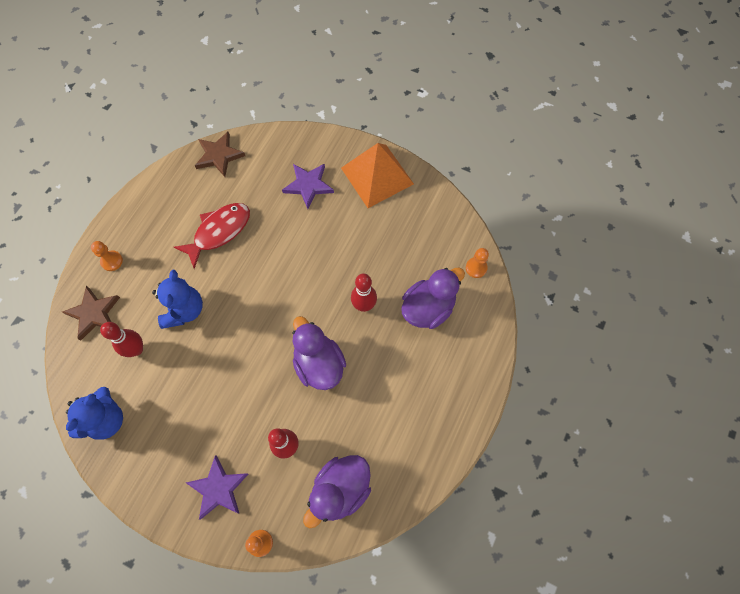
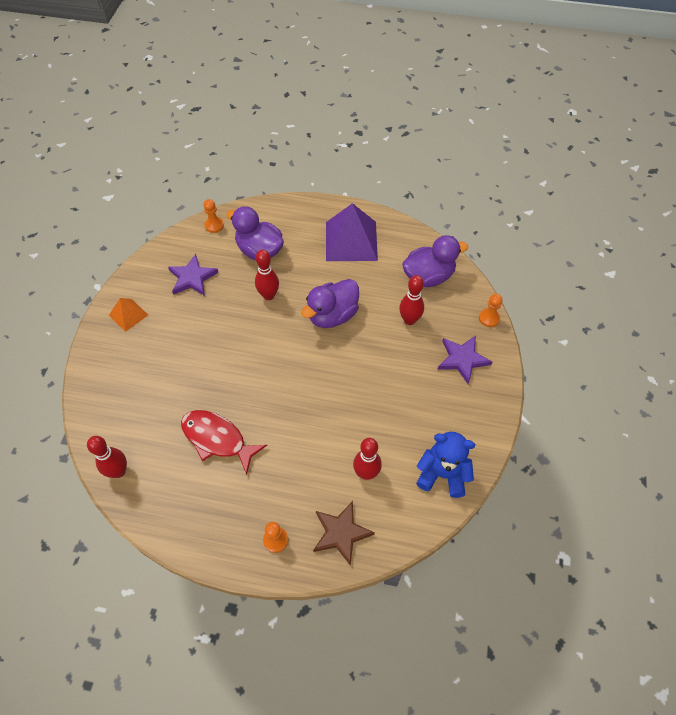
camera: 105 degrees left, 10 degrees down
(184, 310) = (313, 443): blue teddy bear -> none
(219, 155) = (119, 471): brown star -> red bowling pin
(308, 185) = (147, 371): purple star -> purple star (192, 278)
(340, 490) = (428, 276): purple duck -> purple duck turned 45 degrees counterclockwise
(377, 176) = (128, 315): orange pyramid -> orange pyramid, size x0.52
(417, 413) = (351, 241): none -> purple pyramid

